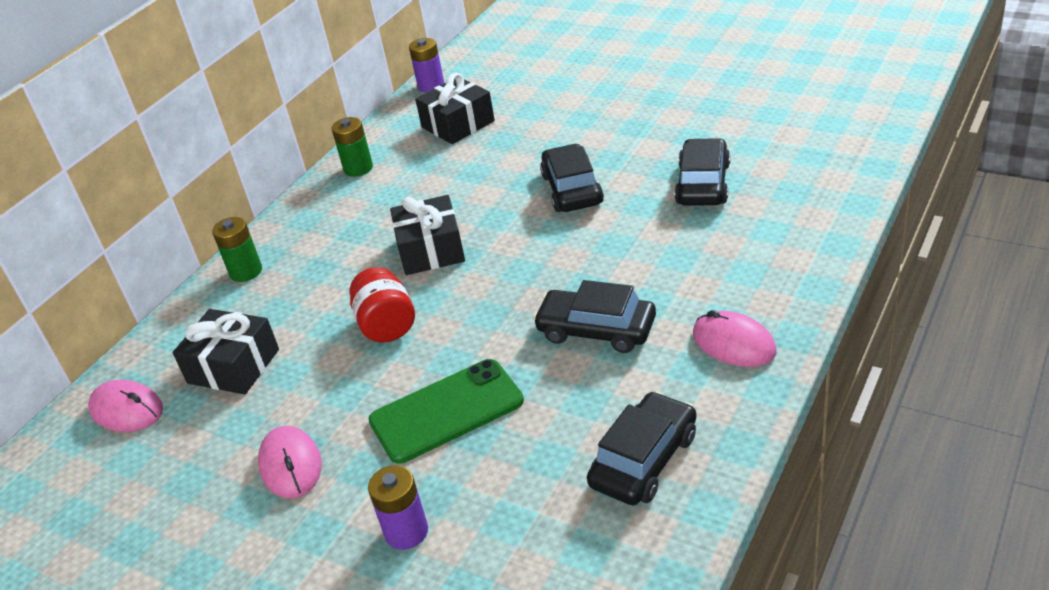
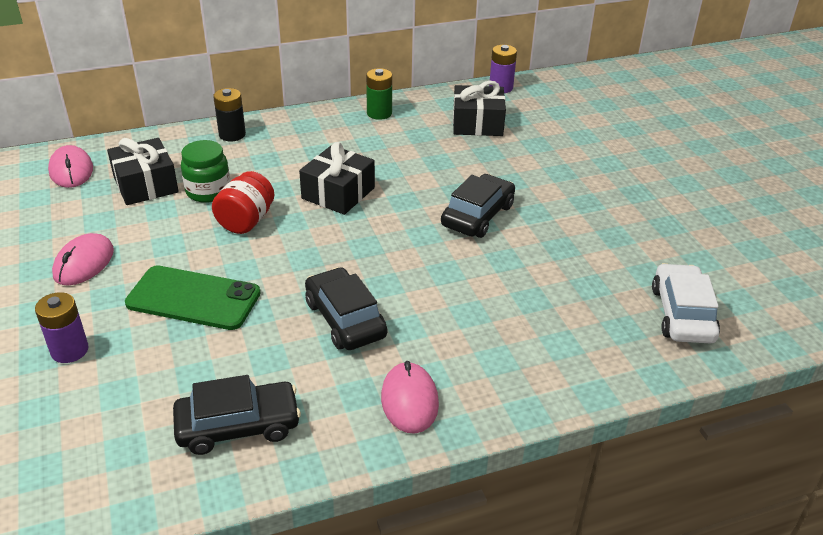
camera: 35 degrees right, 0 degrees up
(246, 271) = (232, 135): green battery -> black battery
(307, 329) = (208, 191): none -> green jar
(703, 184) = (568, 275): black car -> none
(812, 156) = (682, 314): none -> white car

